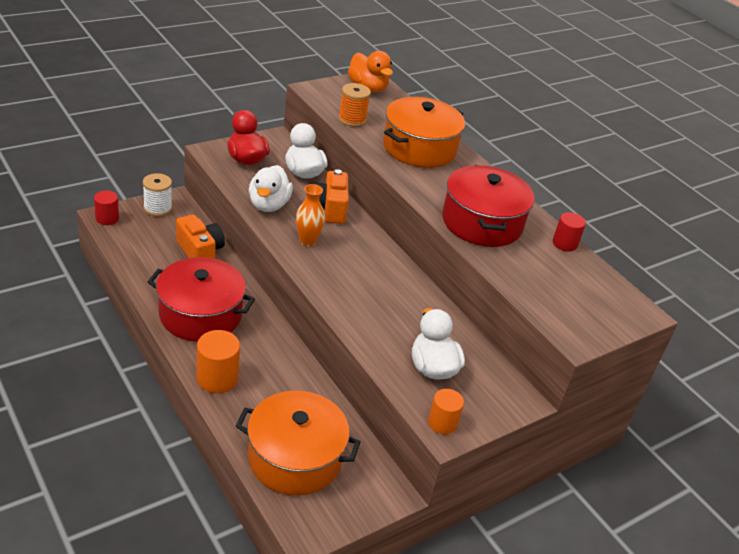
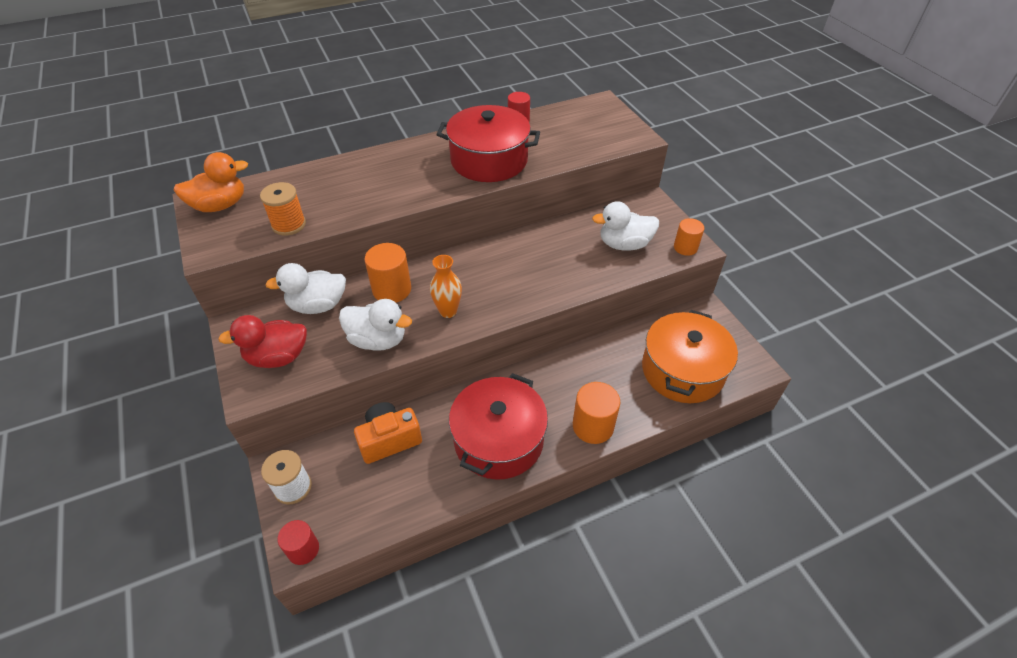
camera: 75 degrees left, 10 degrees up
(329, 209) = (392, 289): orange camera -> orange cylinder
(419, 148) = (358, 182): orange pot -> none

